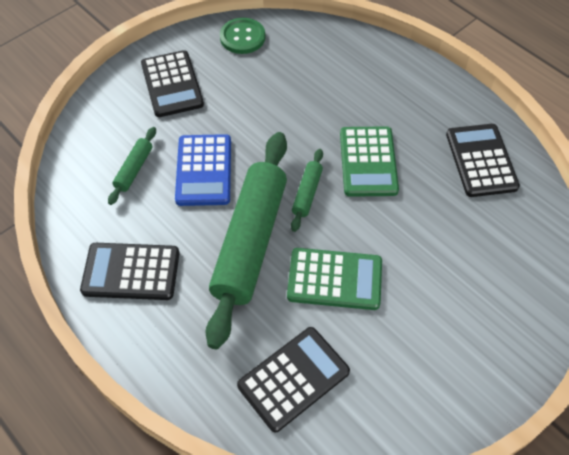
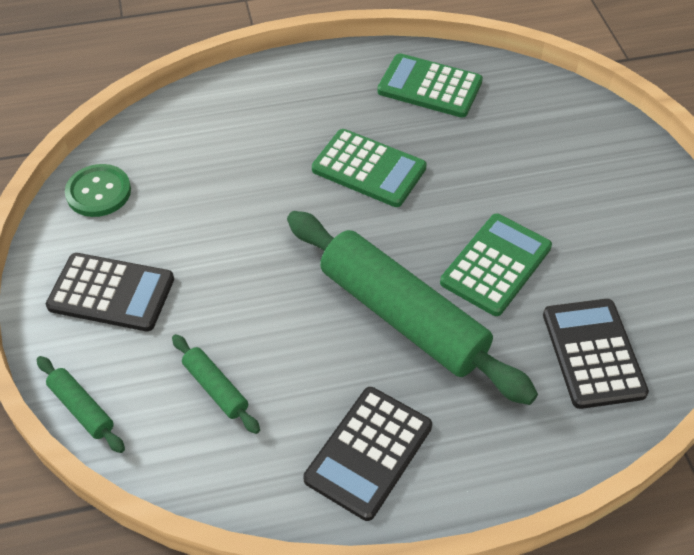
camera: 60 degrees left, 5 degrees down
(204, 170) = (272, 317): blue calculator -> none
(307, 193) = (373, 237): green rolling pin -> green rolling pin (82, 408)
(481, 160) = (430, 87): black calculator -> green calculator

